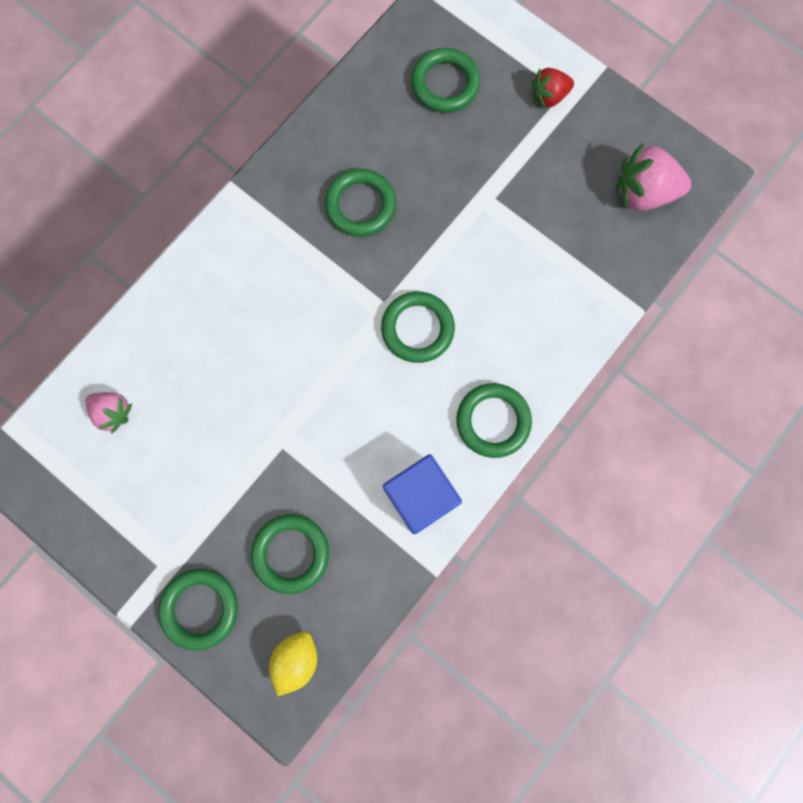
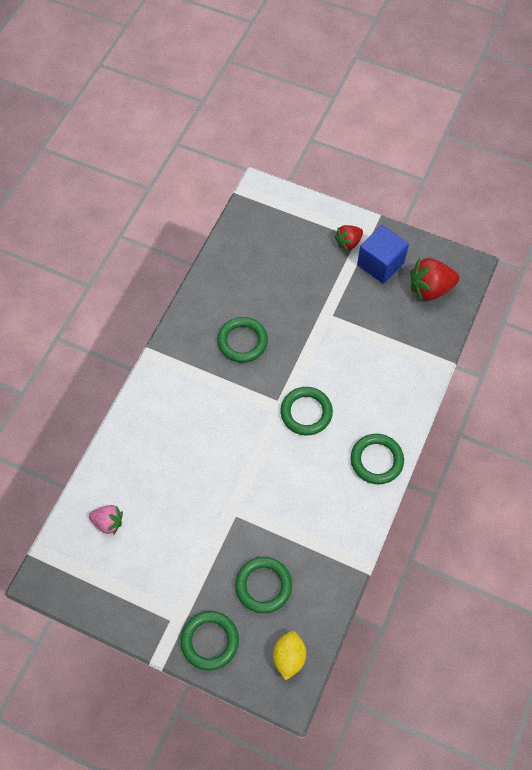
camera: 15 degrees left, 15 degrees down
(420, 496) = (342, 523): blue cube -> blue cube (380, 264)
(445, 84) = (276, 250): green ring -> none
(643, 193) = (430, 289): pink strawberry -> red strawberry

